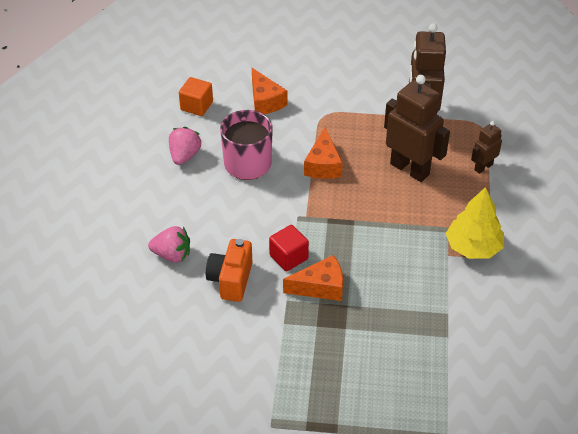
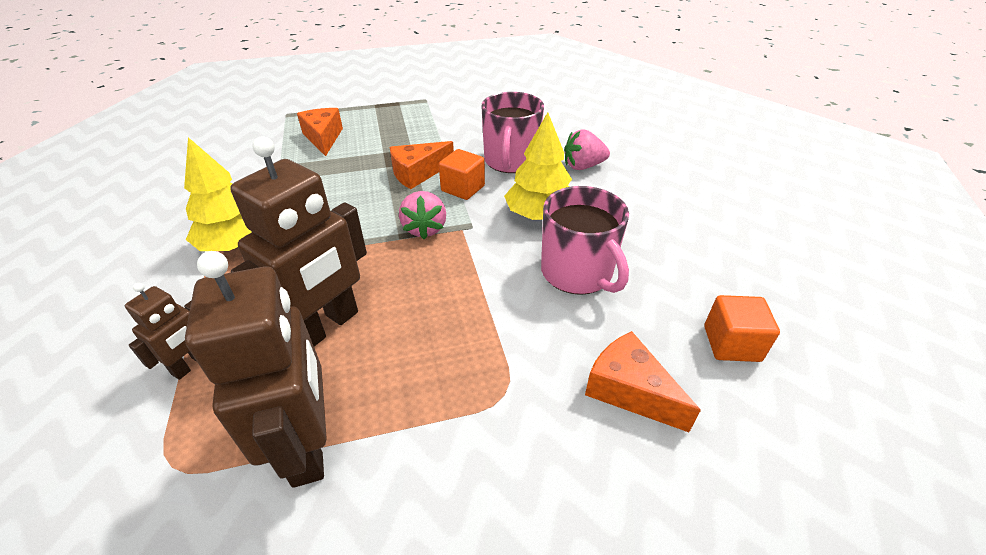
camera: 160 degrees right, 5 degrees down
(184, 156) = (668, 261): pink strawberry -> pink strawberry (424, 229)
(231, 280) = (510, 161): orange camera -> pink mug
(243, 213) = (539, 215): none -> yellow tree
(288, 257) = (463, 188): red cube -> orange cube
(323, 165) = (467, 298): orange cheese -> orange cheese (323, 138)
(410, 169) = (326, 327): brown robot -> brown robot turned 75 degrees counterclockwise

